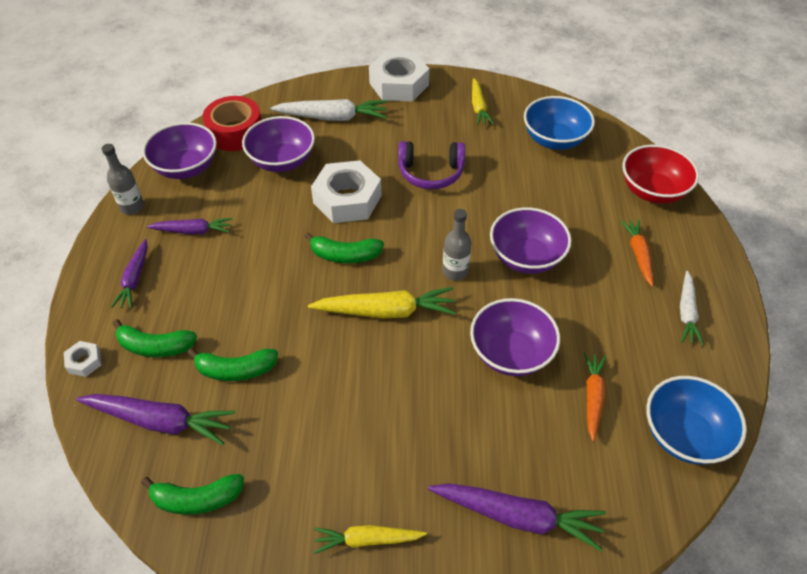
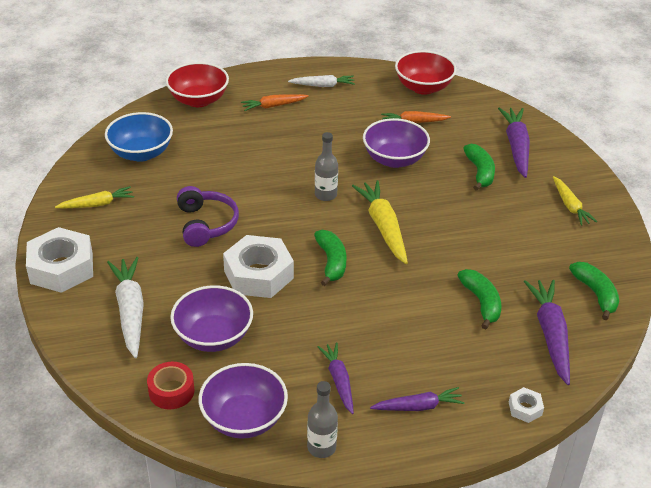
camera: 105 degrees left, 10 degrees down
(155, 346) = (485, 363): green banana -> green banana (480, 172)
(235, 132) = (171, 391): red tape -> red tape, size x0.65
(526, 257) = (296, 159): purple bowl -> none
(684, 435) = (423, 87): blue bowl -> red bowl

